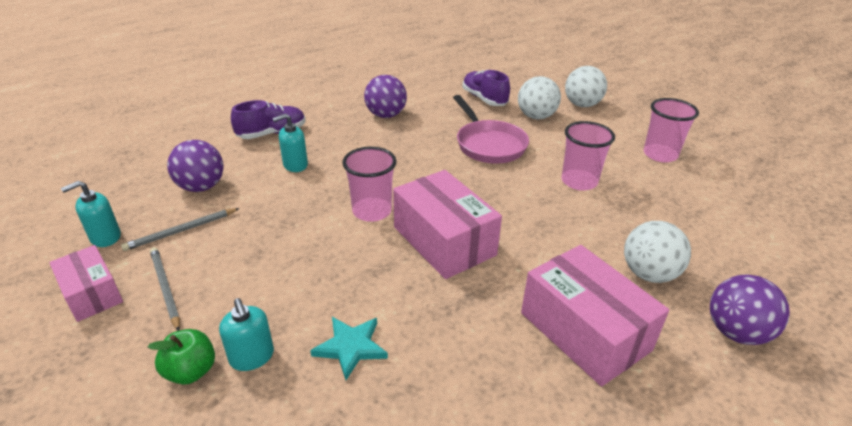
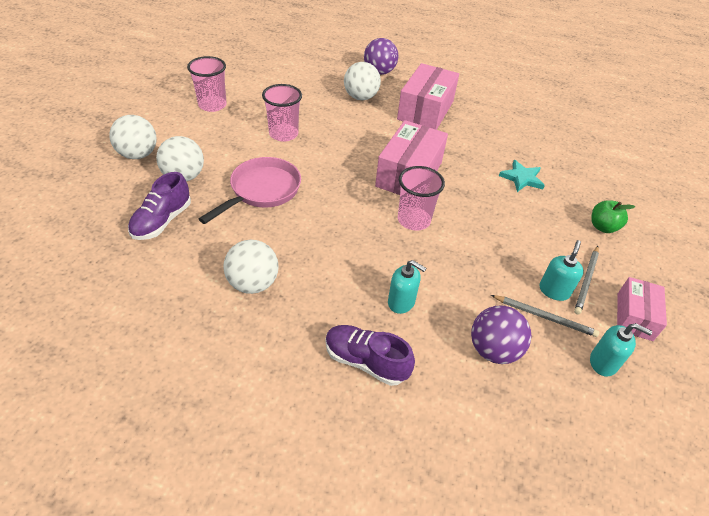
camera: 125 degrees left, 10 degrees up
(252, 357) = (569, 210): turquoise soap dispenser -> turquoise soap dispenser (554, 291)
(386, 115) = (253, 283): purple ball -> white ball

